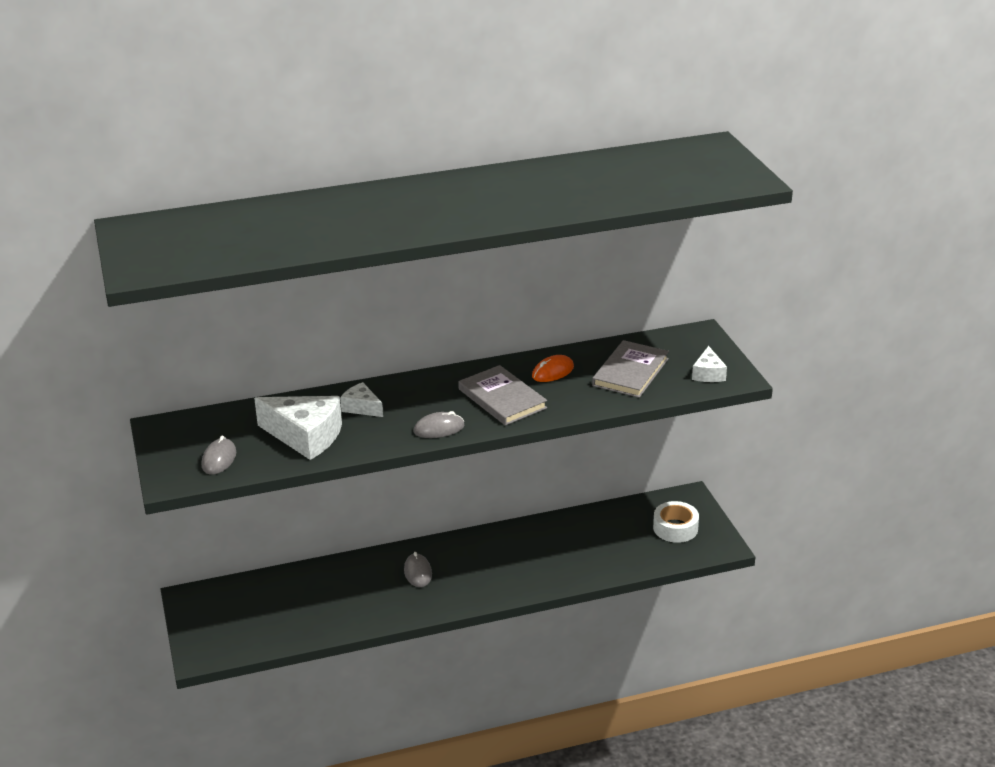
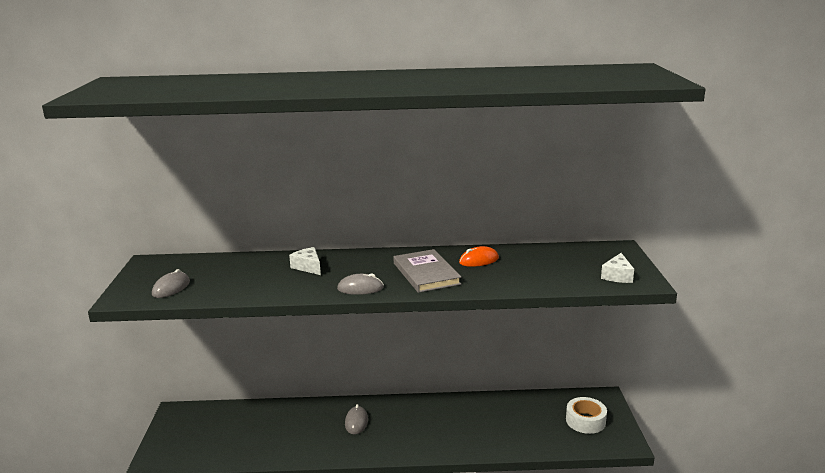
camera: 15 degrees right, 10 degrees down
(305, 436) = (250, 281): white cheese -> none
(630, 372) = (546, 267): grey book -> none

